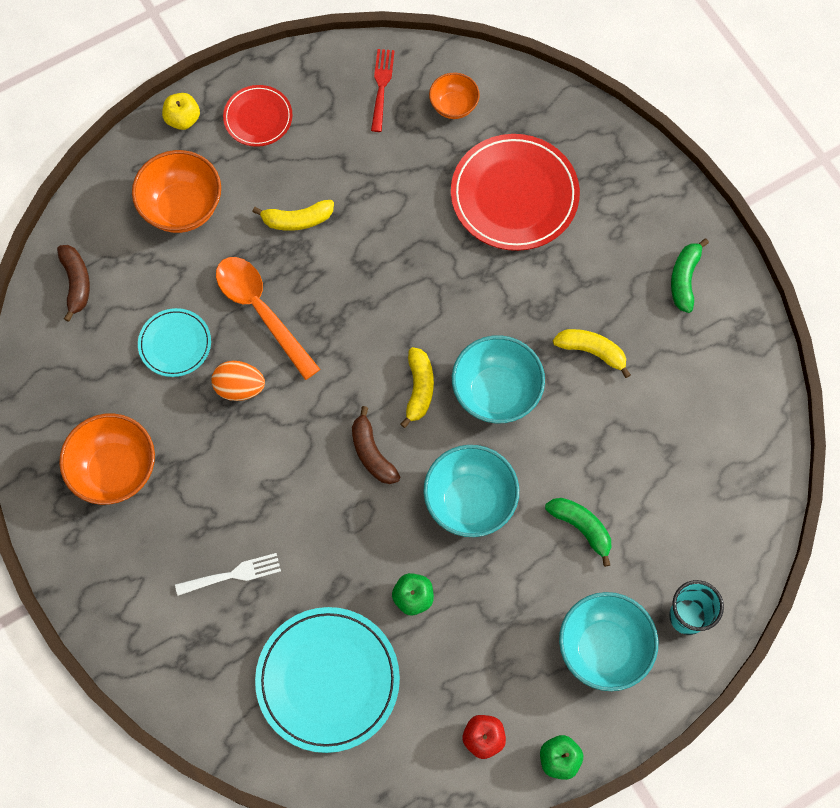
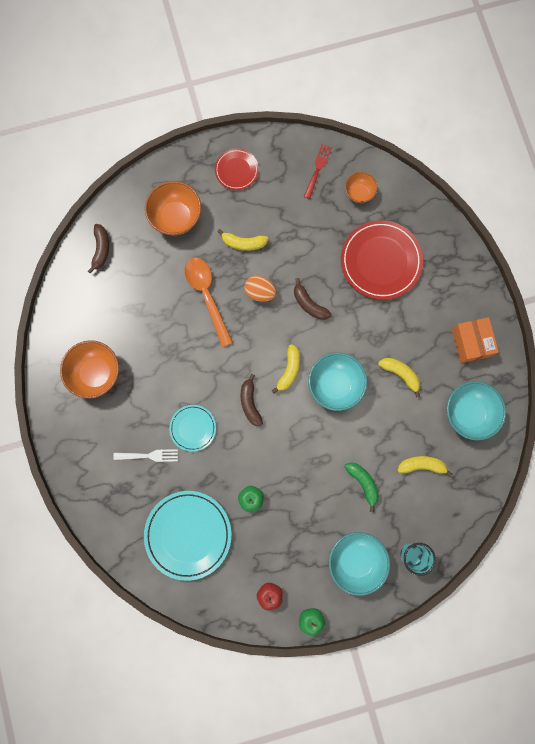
camera: 15 degrees right, 10 degrees up
(175, 344) = (150, 303): turquoise plate -> turquoise plate (193, 428)
(183, 119) = (190, 160): yellow apple -> none
(240, 387) = (182, 341): orange egg -> orange egg (260, 292)
(423, 284) = (309, 304): none -> brown banana
(470, 501) = (300, 448): turquoise bowl -> turquoise bowl (468, 413)
(664, 478) = (422, 465): none -> yellow banana
(684, 279) = (470, 342): green banana -> orange box

